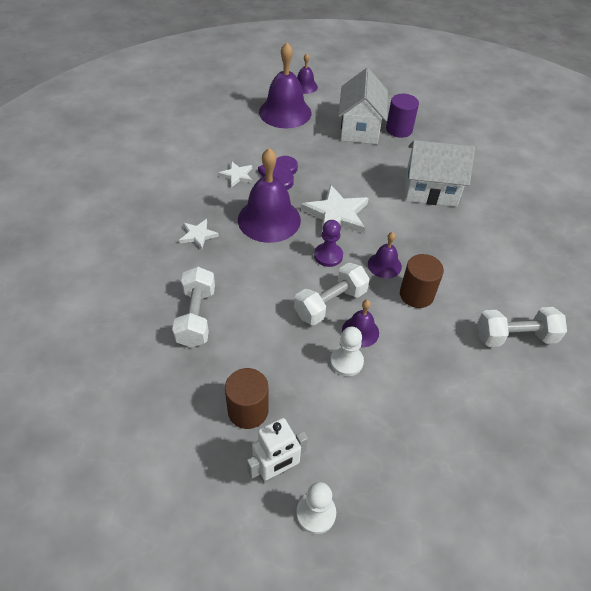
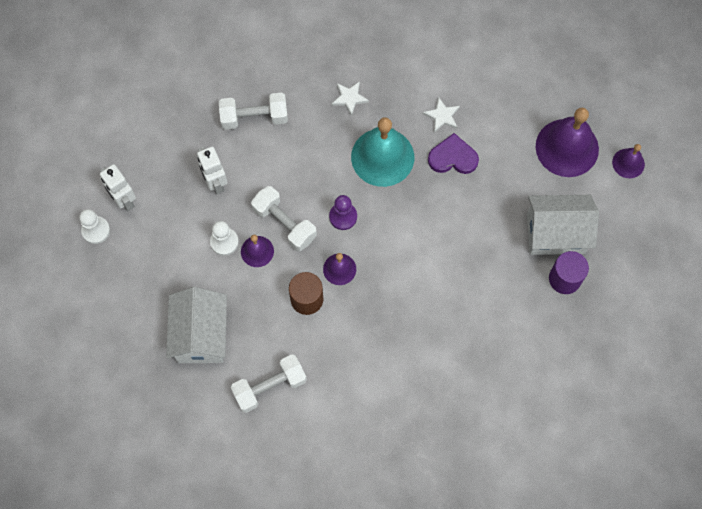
camera: 85 degrees right, 20 degrees up
(248, 410) = (170, 173): brown cylinder -> none
(269, 219) = (382, 157): purple bell -> turquoise bell
(270, 363) = (215, 182): none -> white robot
(336, 214) = (402, 219): white star -> none
(430, 190) = (459, 314): white house -> white house (201, 335)
(515, 337) = (269, 386): white dumbbell -> white dumbbell turned 75 degrees clockwise

